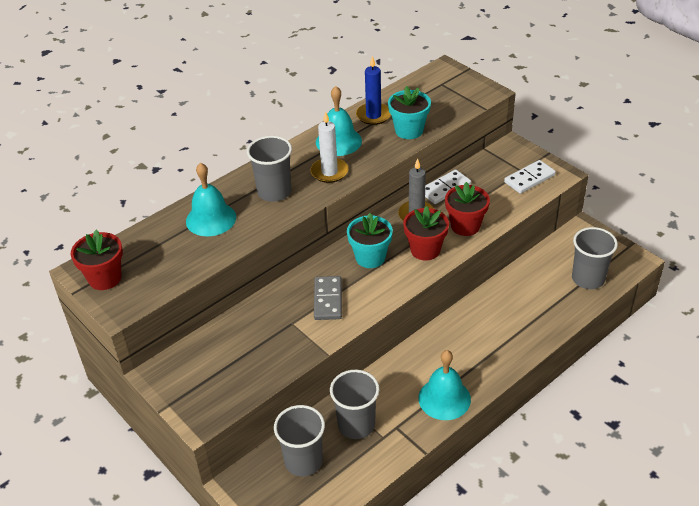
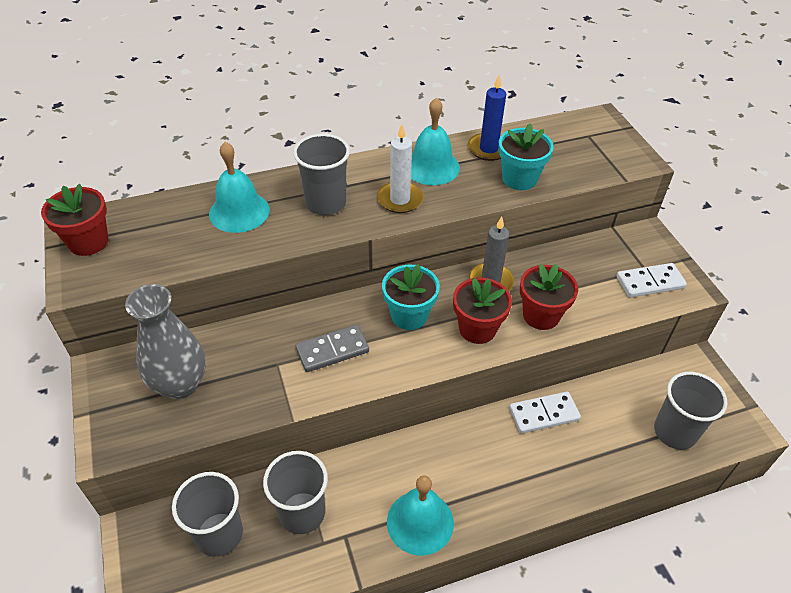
camera: 20 degrees right, 5 degrees up
(226, 362) = (180, 384): none -> grey vase
(327, 300) = (332, 350): grey domino -> grey domino turned 45 degrees clockwise
(445, 189) = (541, 261): white domino -> white domino (544, 414)

